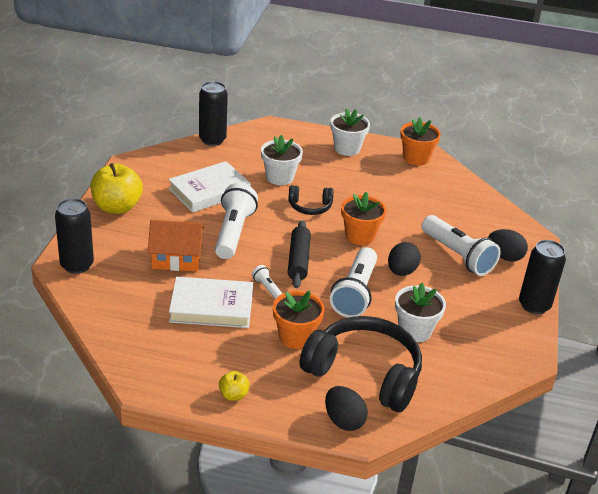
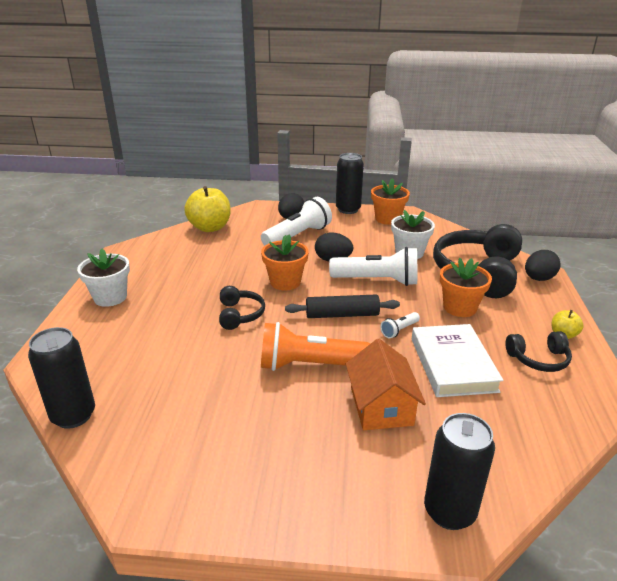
camera: 95 degrees left, 5 degrees down
(117, 207) = (283, 496): yellow apple -> yellow apple (210, 227)
(202, 362) = (538, 359): none -> black headphones
(209, 191) = (219, 398): white book -> none
(233, 233) = (309, 365): white flashlight -> orange flashlight
(280, 177) = (178, 341): white flower pot -> none
(416, 158) = (133, 256): orange flower pot -> orange flower pot (387, 219)

